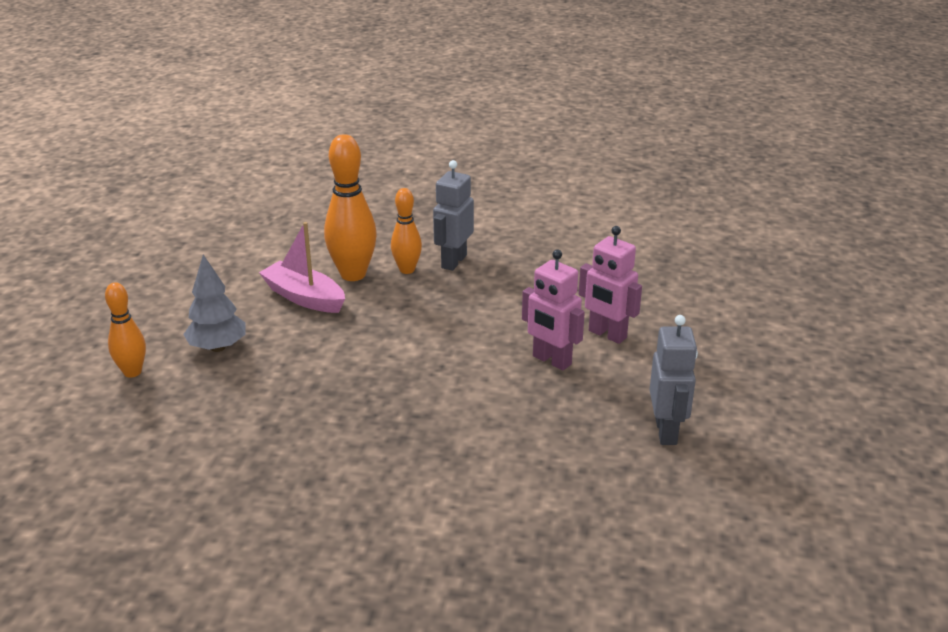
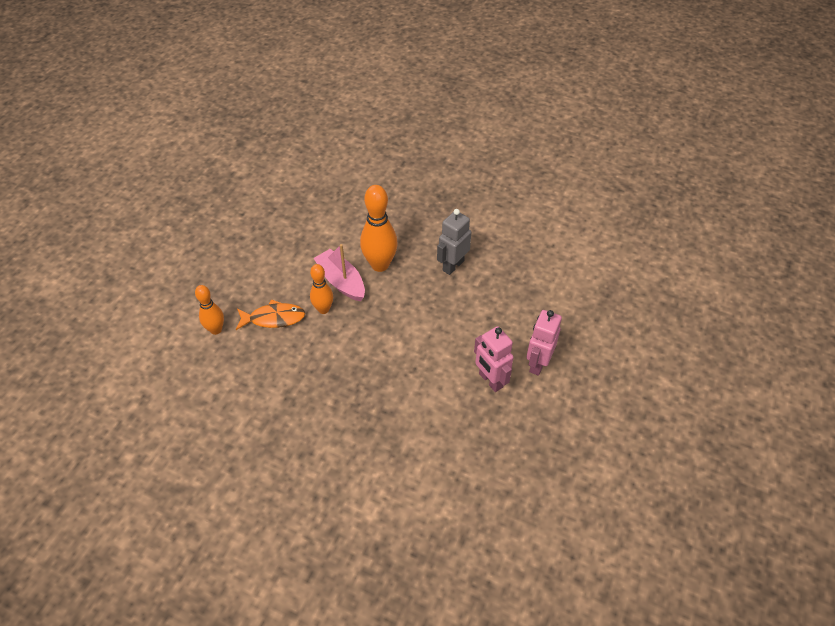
camera: 15 degrees right, 20 degrees up
(218, 347) = (274, 318): grey tree -> orange fish
(407, 270) = (418, 267): orange bowling pin -> orange bowling pin (323, 309)
(607, 334) = (537, 363): pink robot -> pink robot turned 60 degrees clockwise
(666, 431) = (547, 466): grey robot -> none

